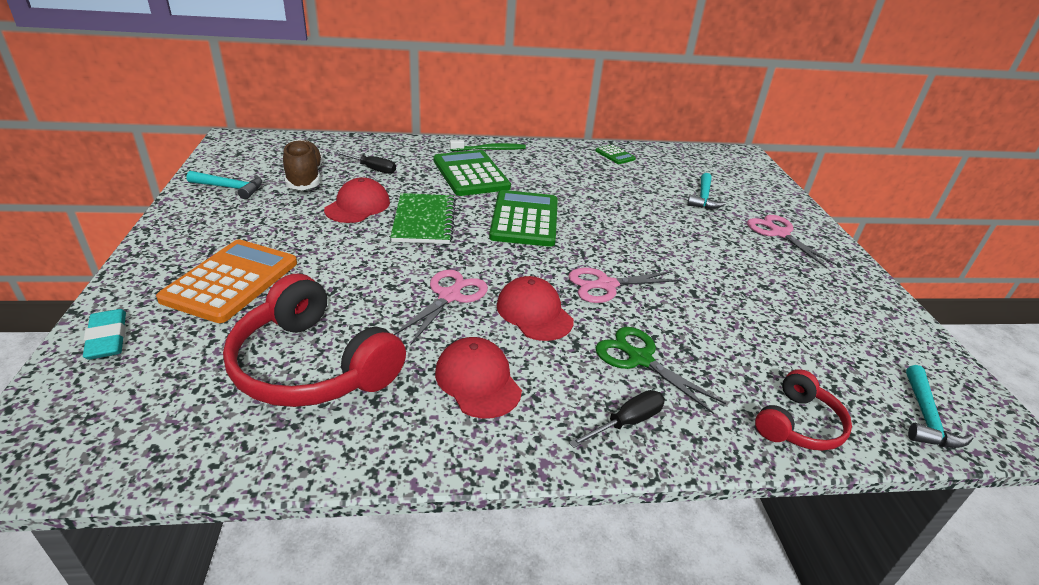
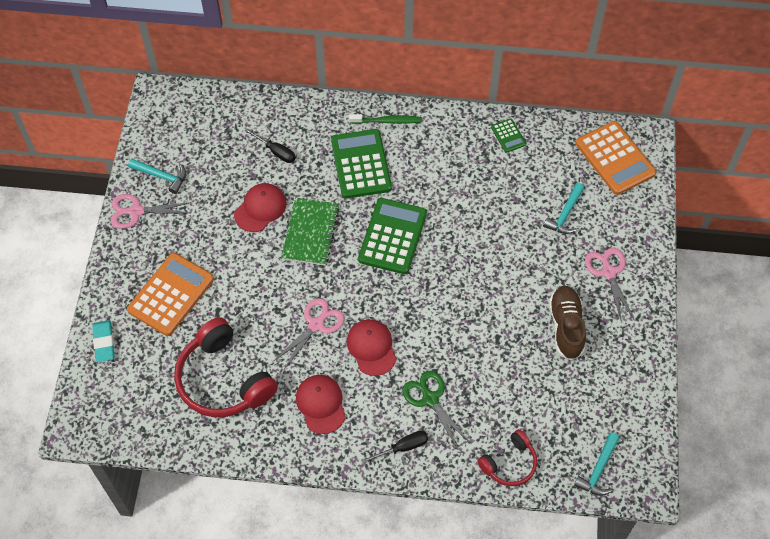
camera: 15 degrees right, 25 degrees up
(305, 178) = (219, 164): brown shoe -> brown shoe (566, 327)
(605, 285) = (432, 324): pink scissors -> pink scissors (136, 211)
(724, 165) = (615, 158): none -> orange calculator

